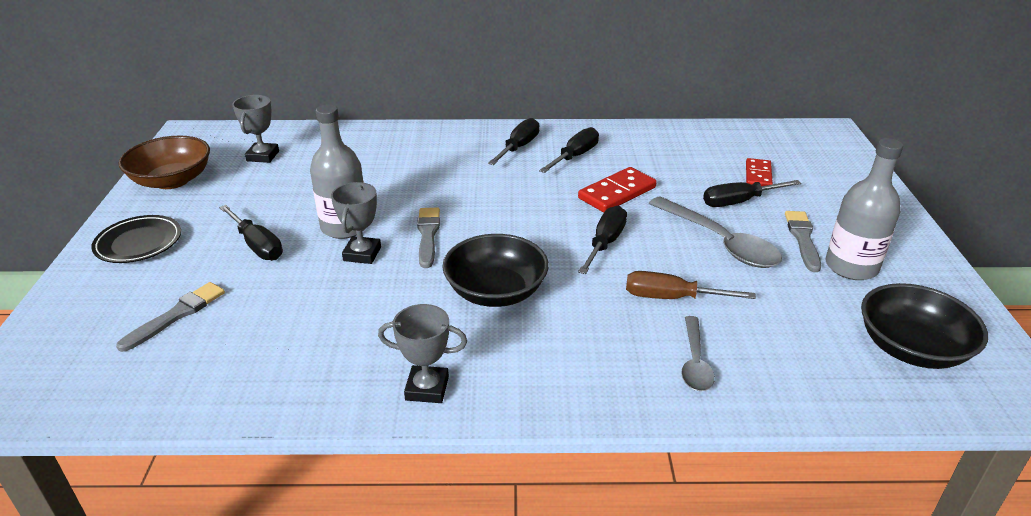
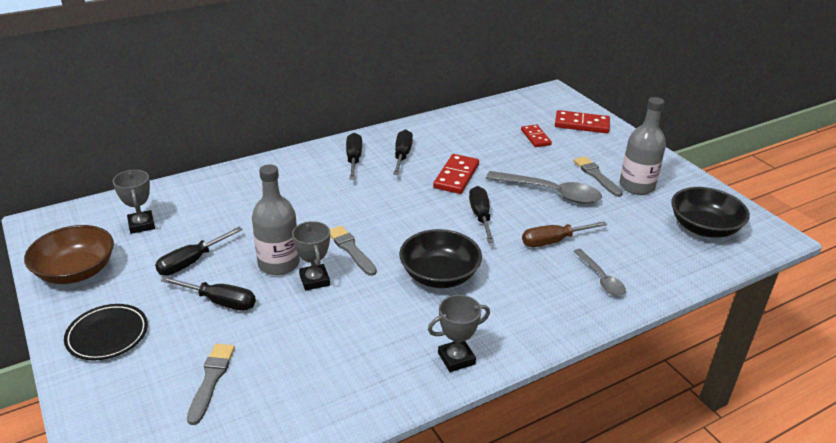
camera: 30 degrees left, 0 degrees up
(739, 202) = (539, 160): black screwdriver -> black screwdriver (192, 262)
(836, 175) = (581, 124): none -> red domino

